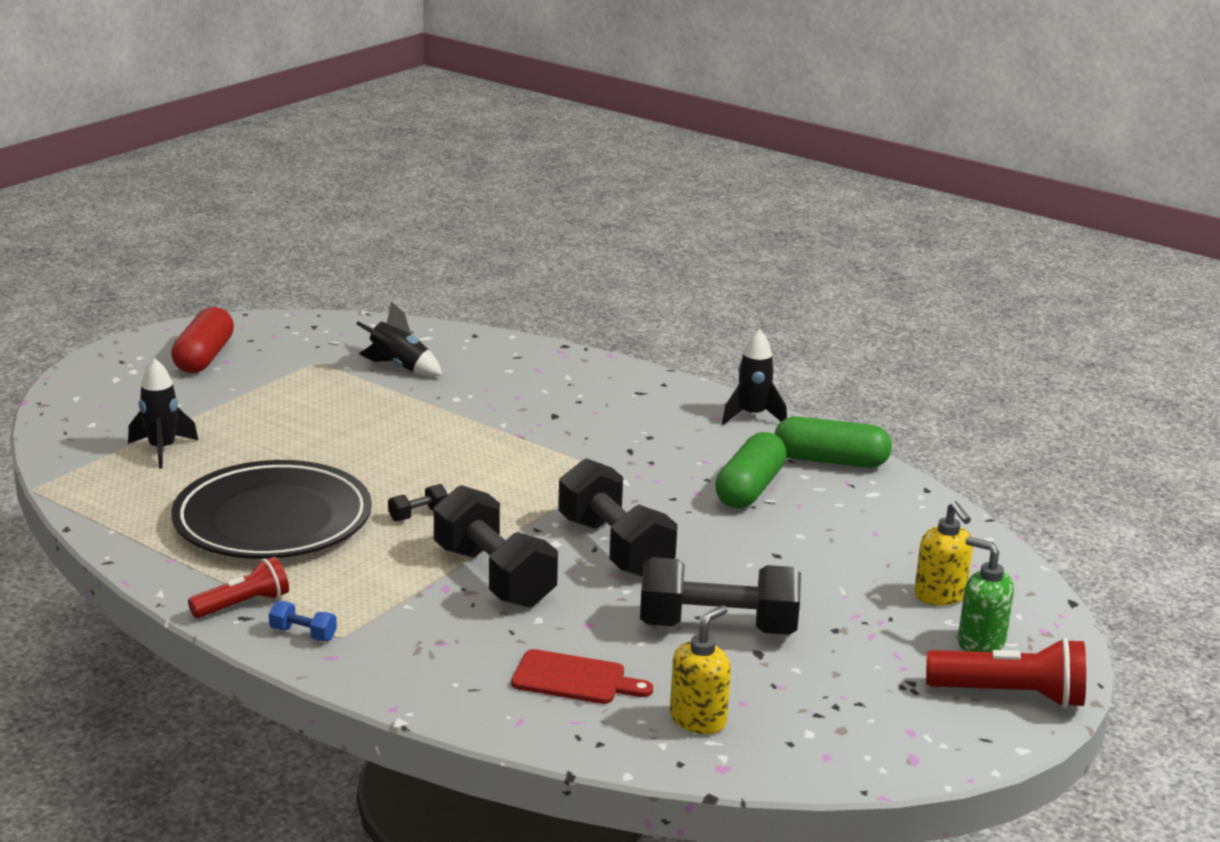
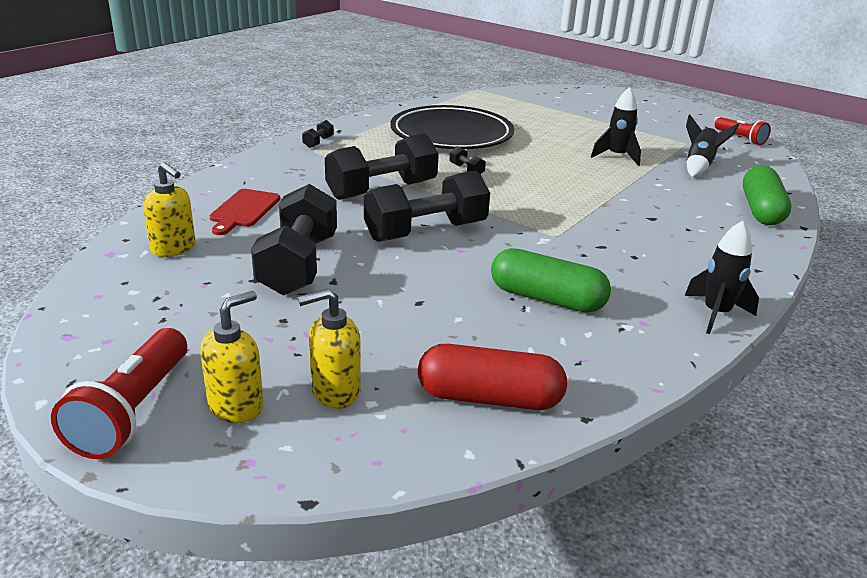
camera: 90 degrees right, 5 degrees up
(162, 450) = (532, 110): black rocket -> black rocket (617, 157)
(204, 357) = (667, 116): red capsule -> red capsule (489, 398)
(243, 604) = (352, 130): red flashlight -> red flashlight (740, 138)
(303, 634) = (318, 142): blue dumbbell -> black dumbbell
(830, 461) = (630, 354): green capsule -> green capsule (761, 210)
(980, 643) = (236, 406): green soap dispenser -> yellow soap dispenser

